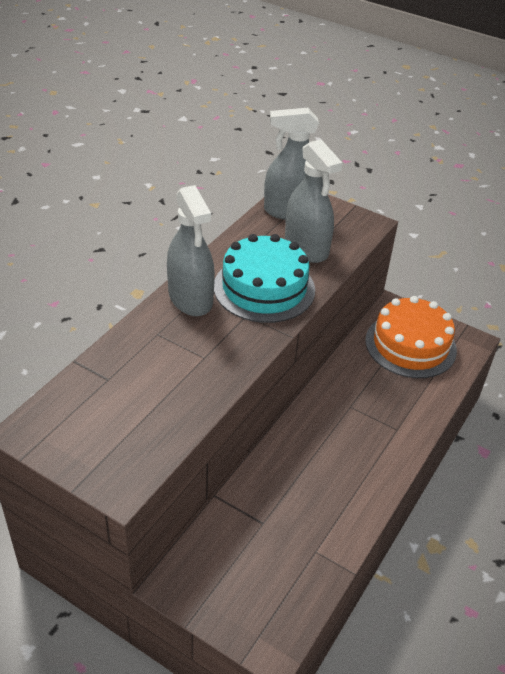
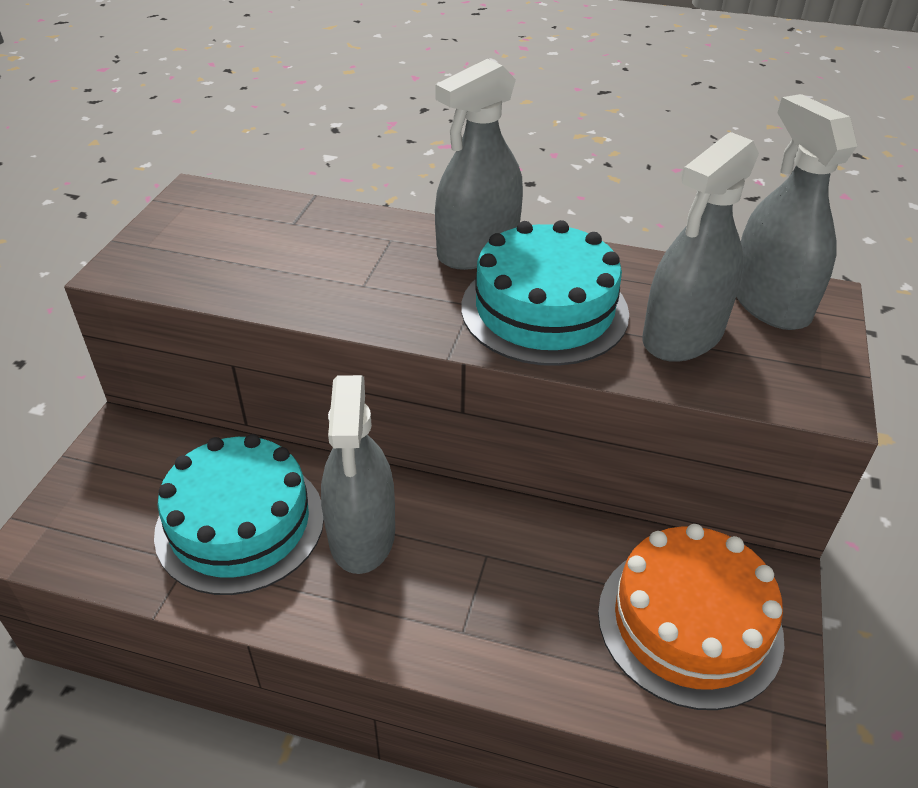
camera: 75 degrees right, 0 degrees up
(292, 518) = (240, 524): none -> turquoise cake
(319, 457) = (362, 534): none -> grey spray bottle

